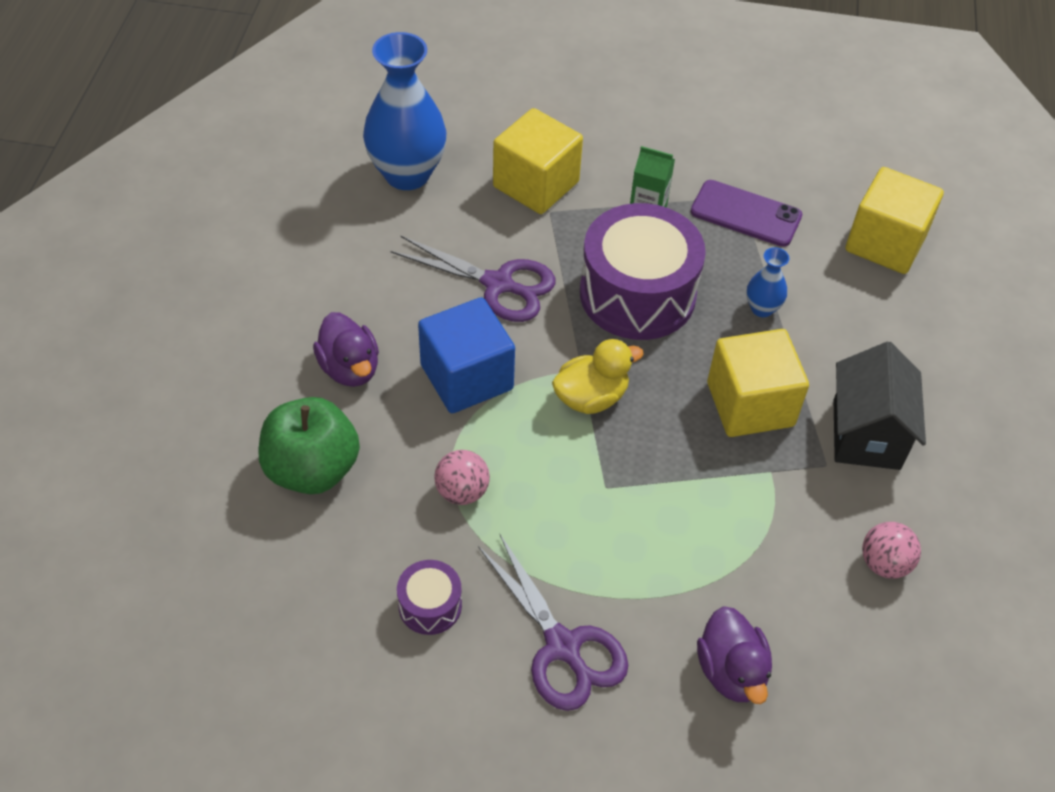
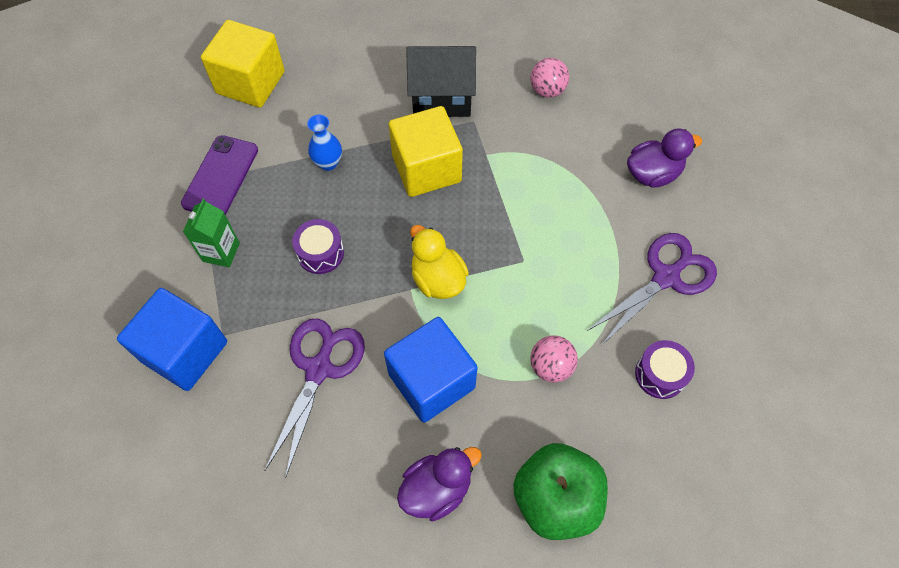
camera: 95 degrees left, 10 degrees up
(407, 174) = (170, 482): blue vase -> none
(536, 184) = (185, 351): yellow cube -> blue cube
(637, 294) = (320, 253): purple drum -> purple drum, size x0.46

